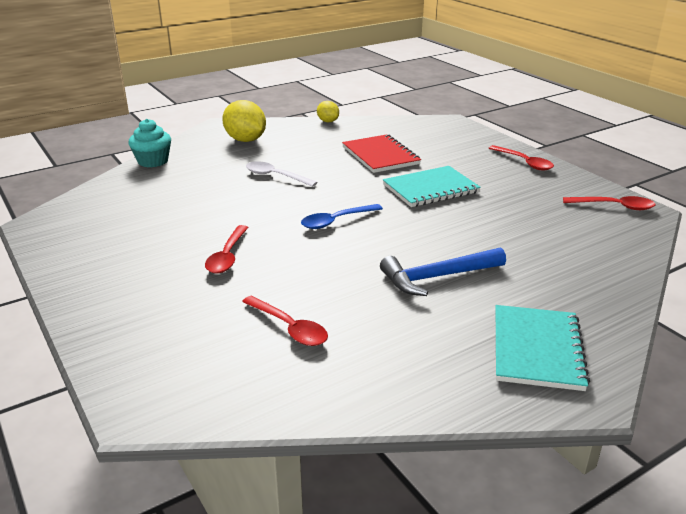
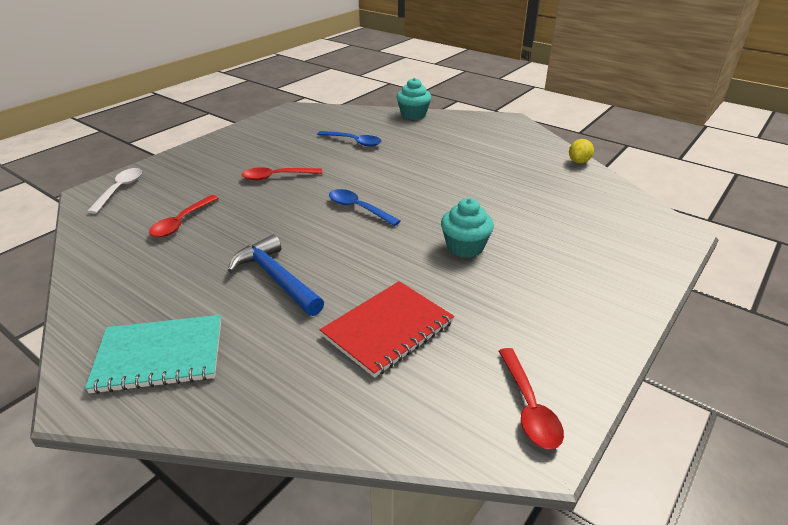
camera: 70 degrees right, 5 degrees up
(184, 201) = (353, 142): none -> blue spoon
(245, 140) = (489, 136): yellow lemon -> none
(276, 176) = (426, 164): white spoon -> white spoon (119, 190)
(380, 155) = (522, 205): red notebook -> red notebook (388, 329)
(430, 189) = (465, 247): turquoise notebook -> turquoise cupcake
(524, 162) = (605, 307): red spoon -> none

